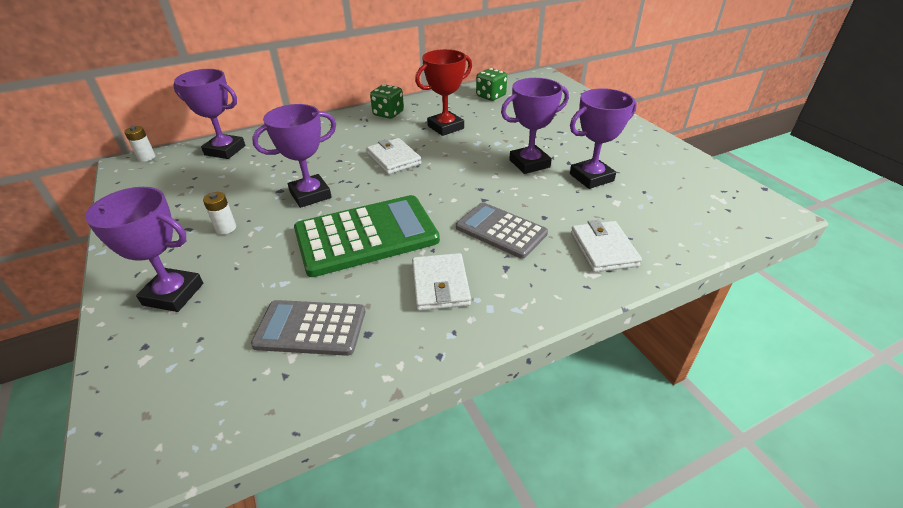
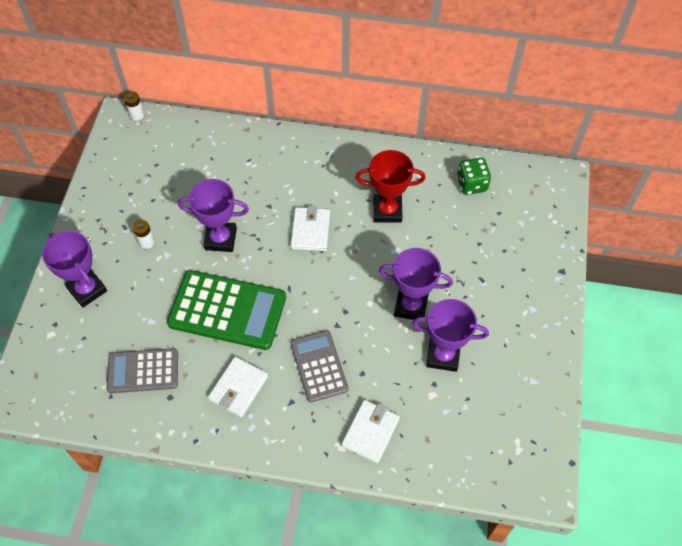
camera: 35 degrees right, 20 degrees up
(225, 150) = (195, 139): purple trophy -> none
(310, 328) = (143, 371): grey calculator -> grey calculator turned 45 degrees counterclockwise
(388, 114) = (355, 159): green dice -> none

